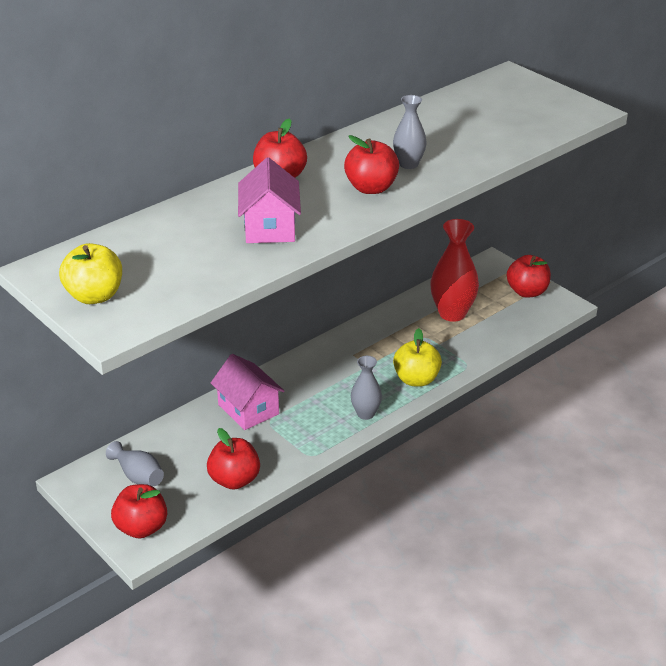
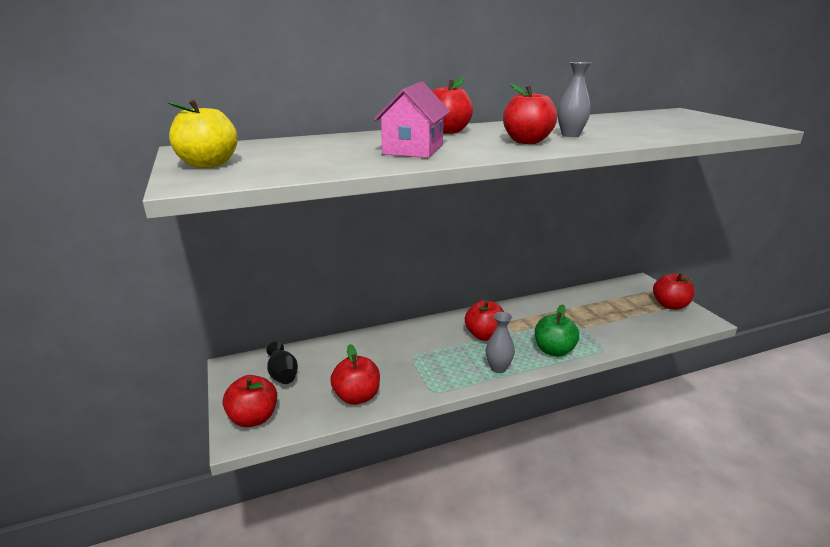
camera: 20 degrees right, 10 degrees down
(138, 476) = (282, 374): grey vase -> black vase
(248, 409) = (400, 343): pink house -> none
(337, 377) = (484, 335): none -> red apple
(416, 379) = (553, 350): yellow apple -> green apple
(452, 313) = (599, 309): red vase -> none

